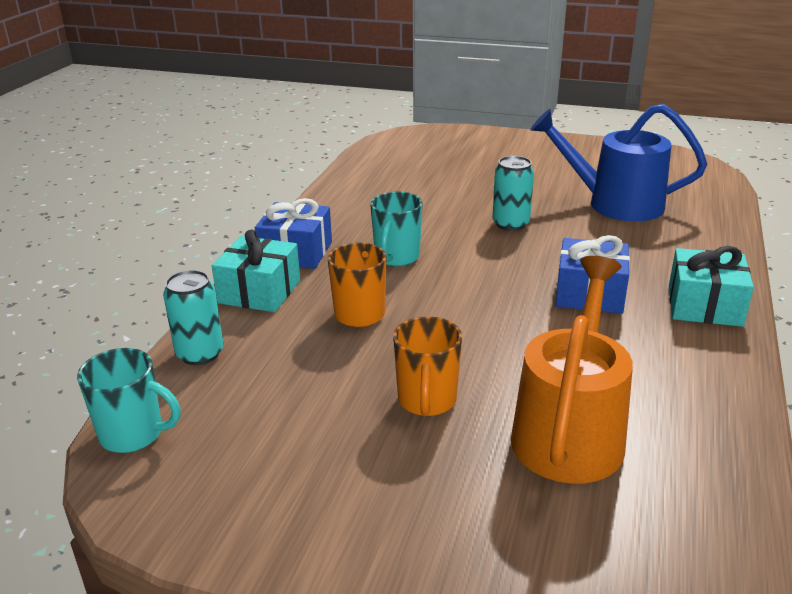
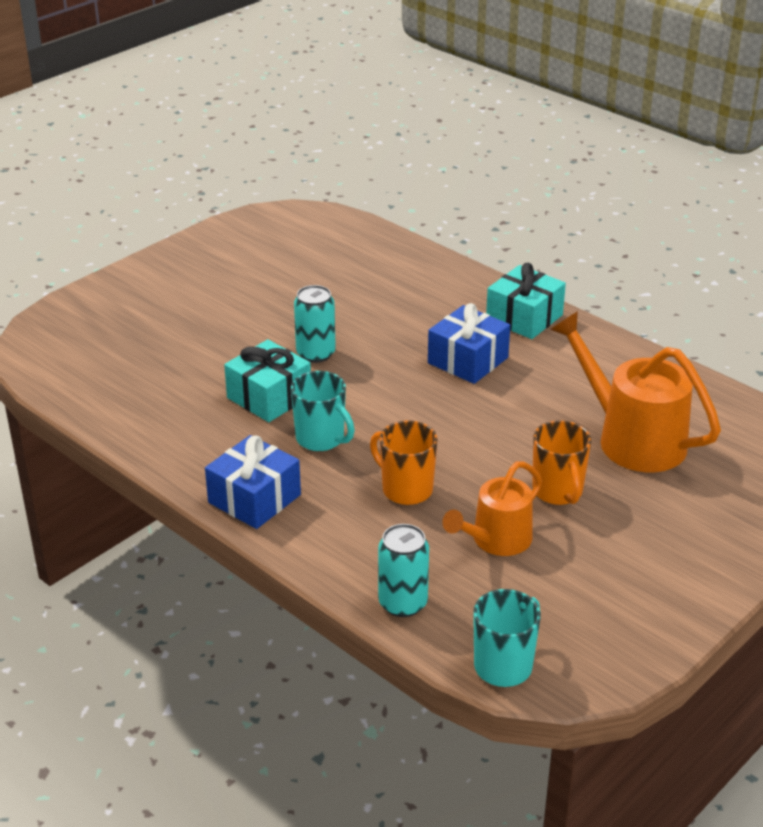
camera: 65 degrees left, 5 degrees up
(259, 291) = (316, 541): turquoise gift -> turquoise gift (269, 397)
(319, 381) = (495, 541): none -> orange watering can
(427, 401) = (558, 492): orange mug -> orange mug turned 45 degrees clockwise
(614, 204) = (330, 286): blue watering can -> none

